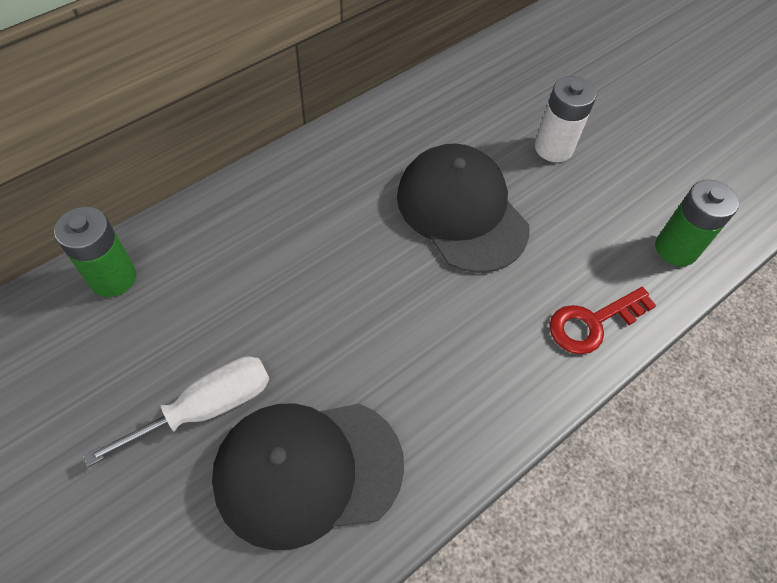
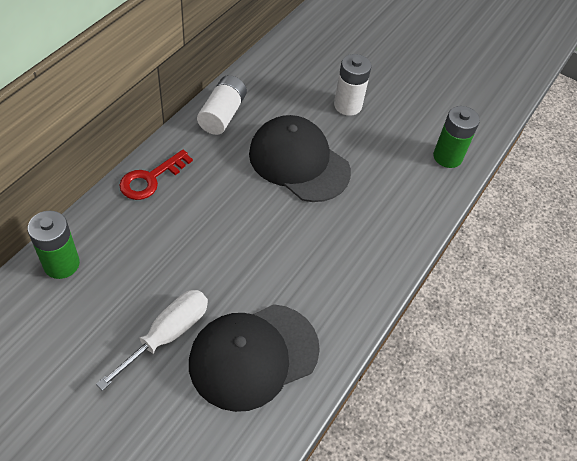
camera: 20 degrees left, 5 degrees down
(382, 127) = (222, 114): none -> white battery
(592, 323) = (409, 217): red key -> red key (150, 179)

